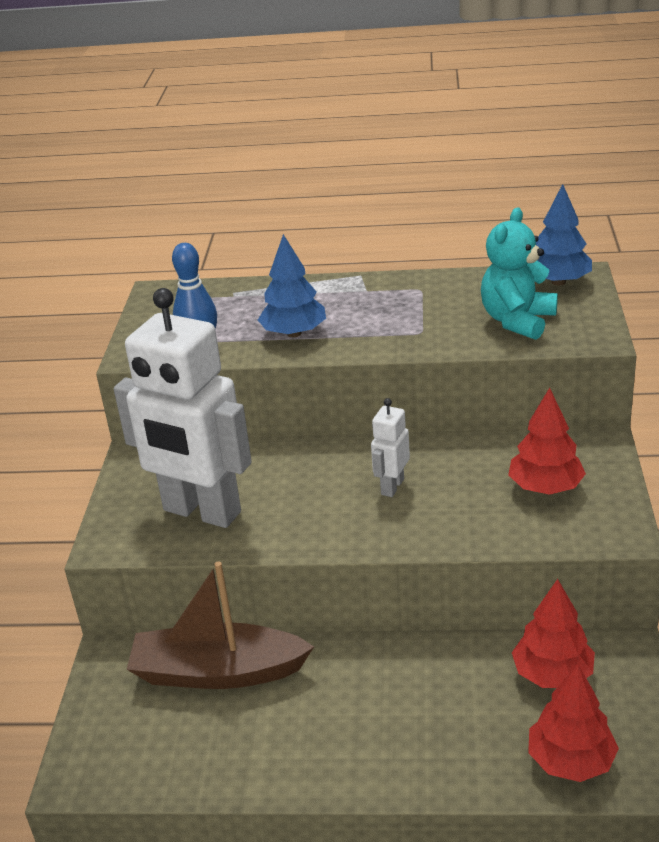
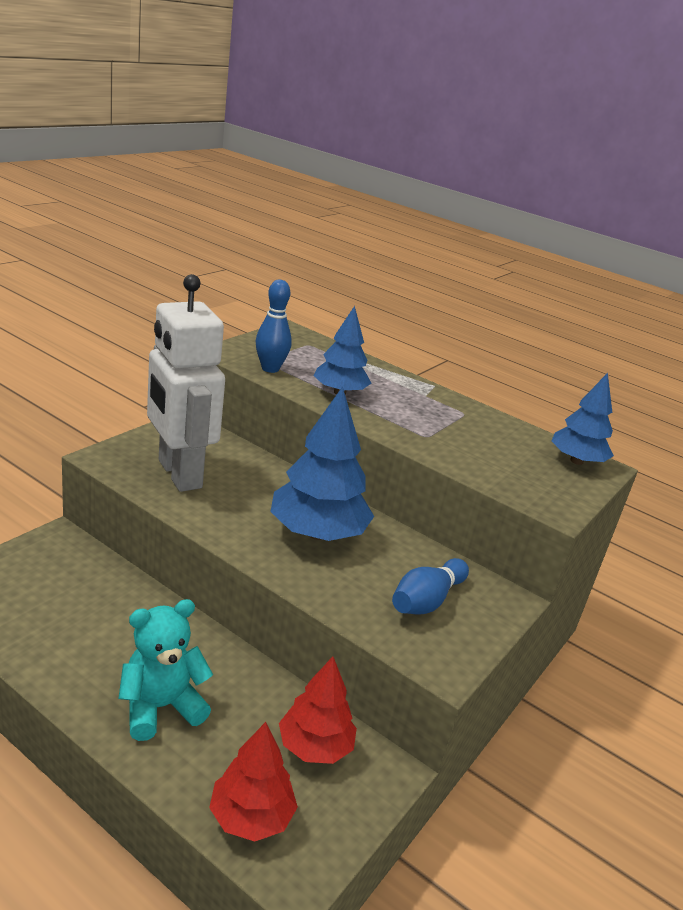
camera: 25 degrees right, 5 degrees down
(217, 672) = (104, 587): brown boat -> none
(392, 486) = (317, 533): white robot -> blue tree
(517, 321) = (508, 467): turquoise teddy bear -> turquoise teddy bear (161, 707)
(545, 487) = (426, 601): red tree -> blue bowling pin

